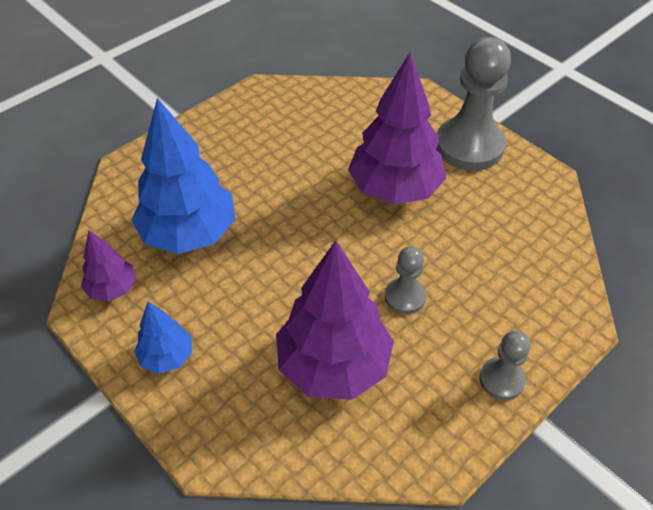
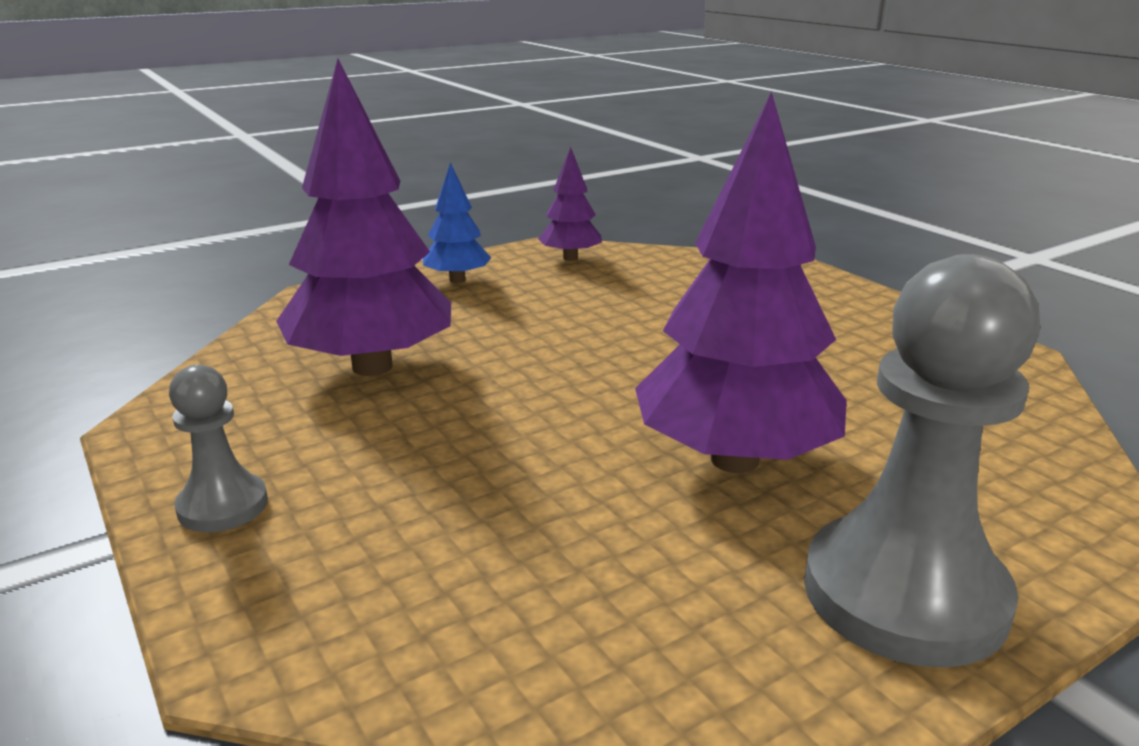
camera: 100 degrees right, 25 degrees down
(189, 233) = (649, 294): blue tree -> none
(405, 297) = (459, 435): grey pawn -> none

